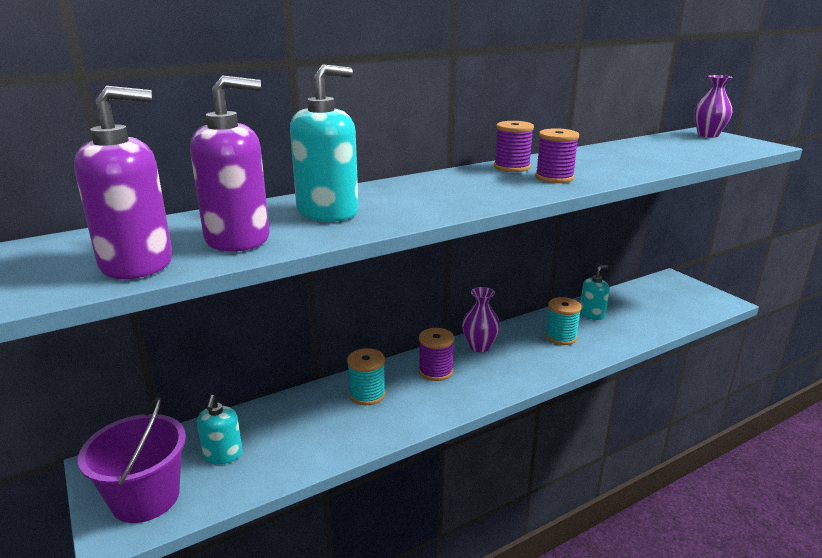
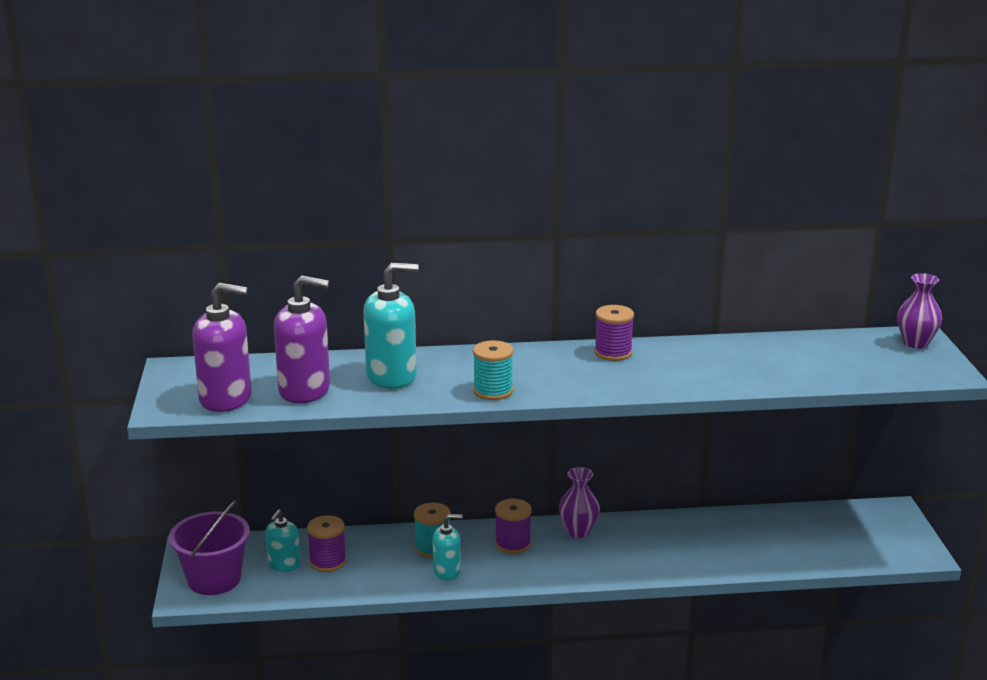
camera: 25 degrees right, 0 degrees up
(554, 178) = (634, 375): purple spool -> purple spool (328, 562)
(561, 337) = (674, 543): turquoise spool -> turquoise spool (493, 391)
(592, 314) = (738, 528): turquoise soap dispenser -> turquoise soap dispenser (447, 571)

